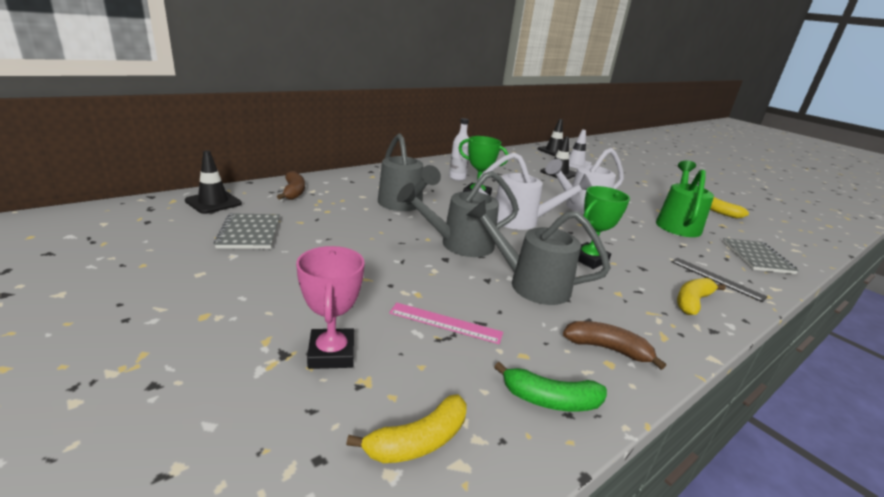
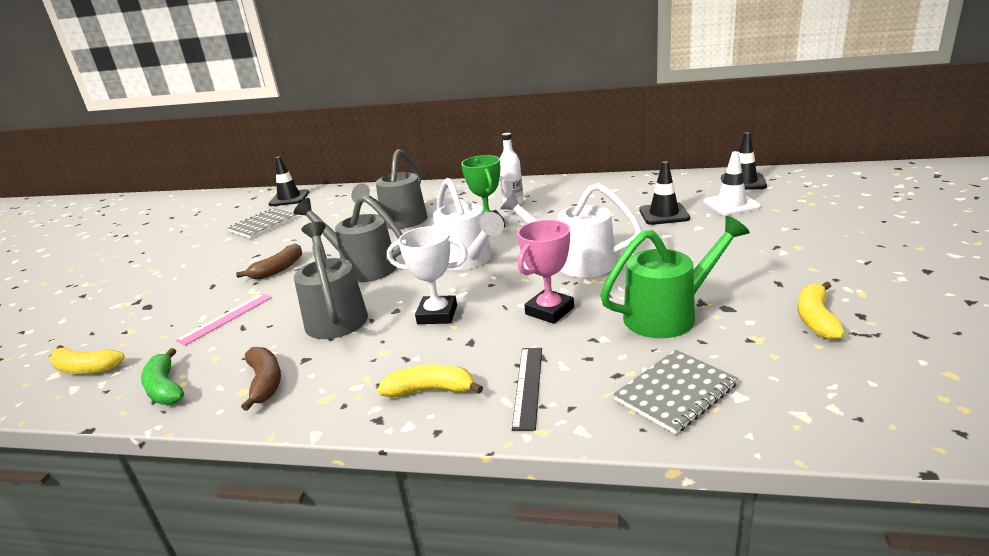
camera: 55 degrees right, 0 degrees up
(293, 192) = (349, 197): brown banana -> brown banana (278, 269)
(331, 353) = (149, 310): pink trophy -> pink trophy (549, 311)
(445, 323) = (226, 318): pink ruler -> pink ruler turned 60 degrees clockwise
(589, 259) = (437, 314): green trophy -> white trophy

